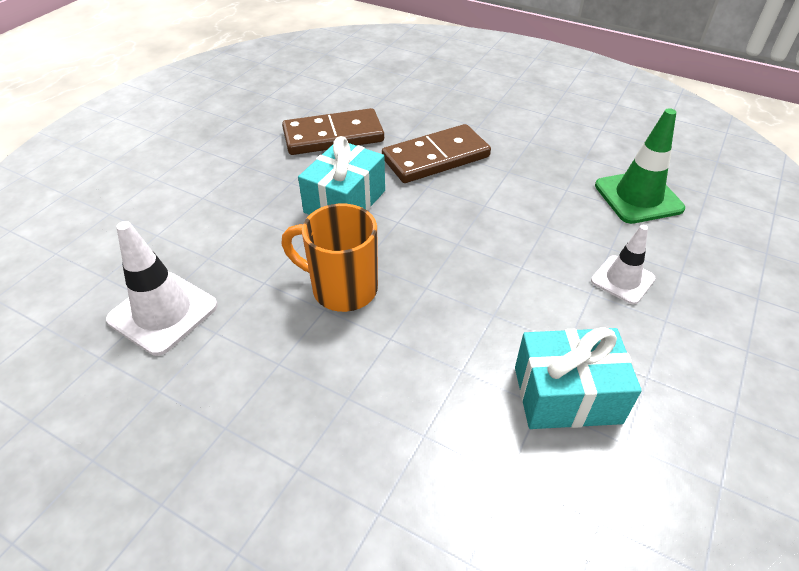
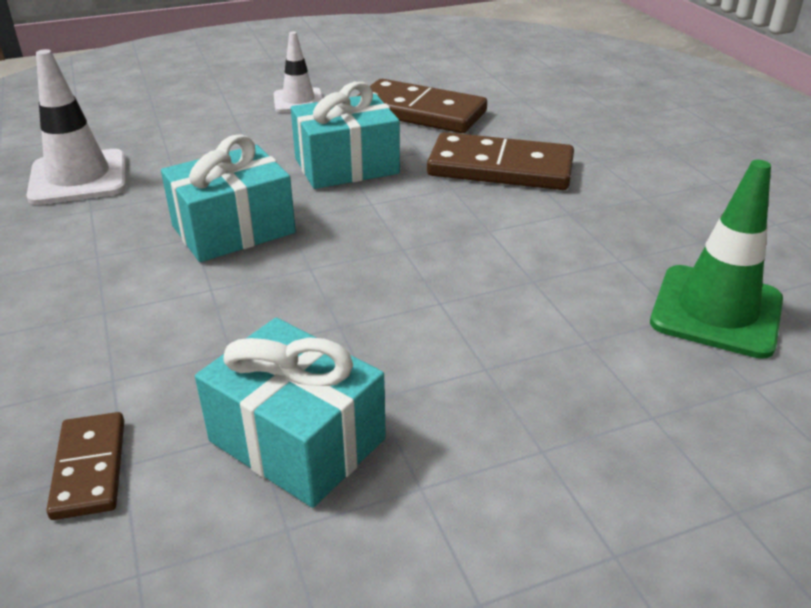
camera: 40 degrees right, 10 degrees down
(342, 288) = (233, 229): orange mug -> turquoise gift
(494, 493) = (90, 468): none -> brown domino
(622, 280) = (549, 378): white traffic cone -> white traffic cone (298, 101)

